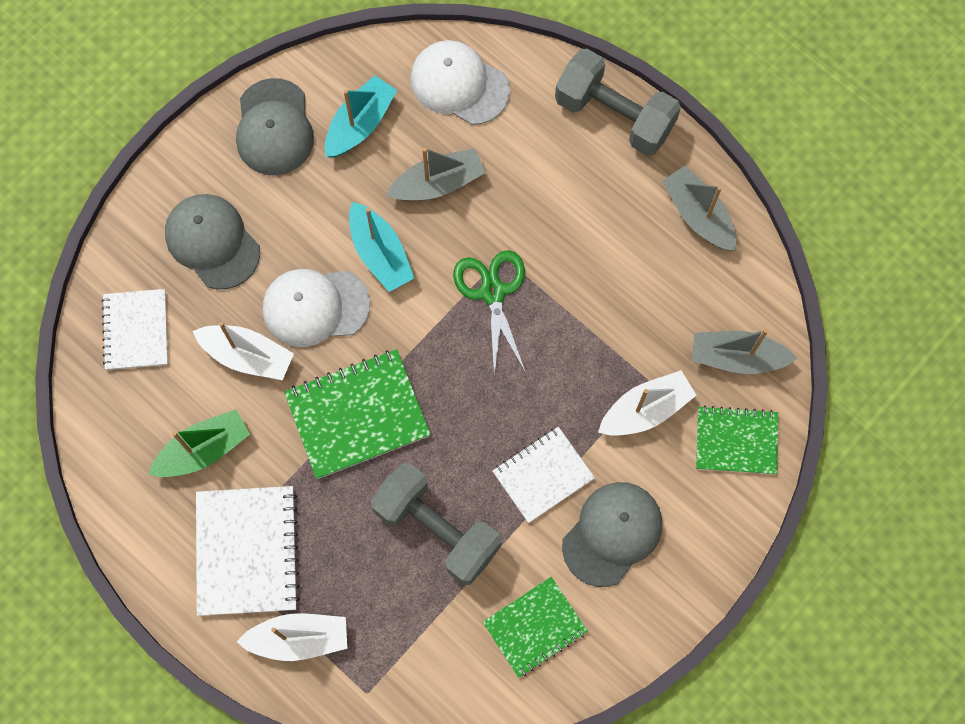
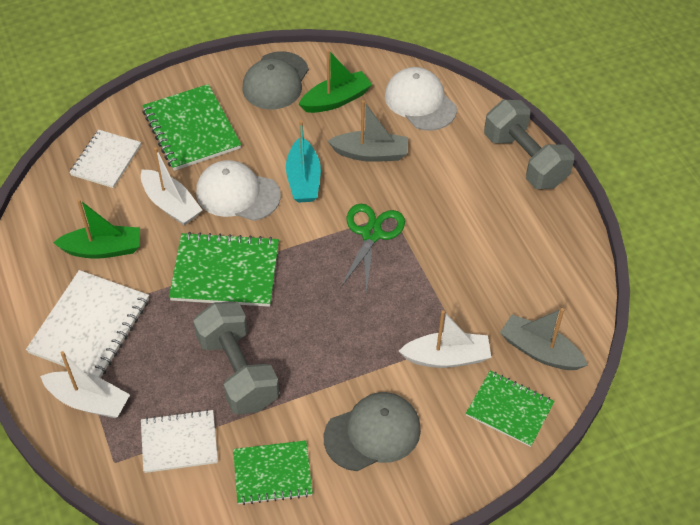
camera: 25 degrees right, 20 degrees down
(212, 242) = (191, 129): grey cap -> green notebook
(360, 124) = (336, 100): turquoise boat -> green boat
(543, 475) = (340, 369): white notebook -> white notebook (179, 442)
(698, 215) = (557, 245): grey boat -> none

